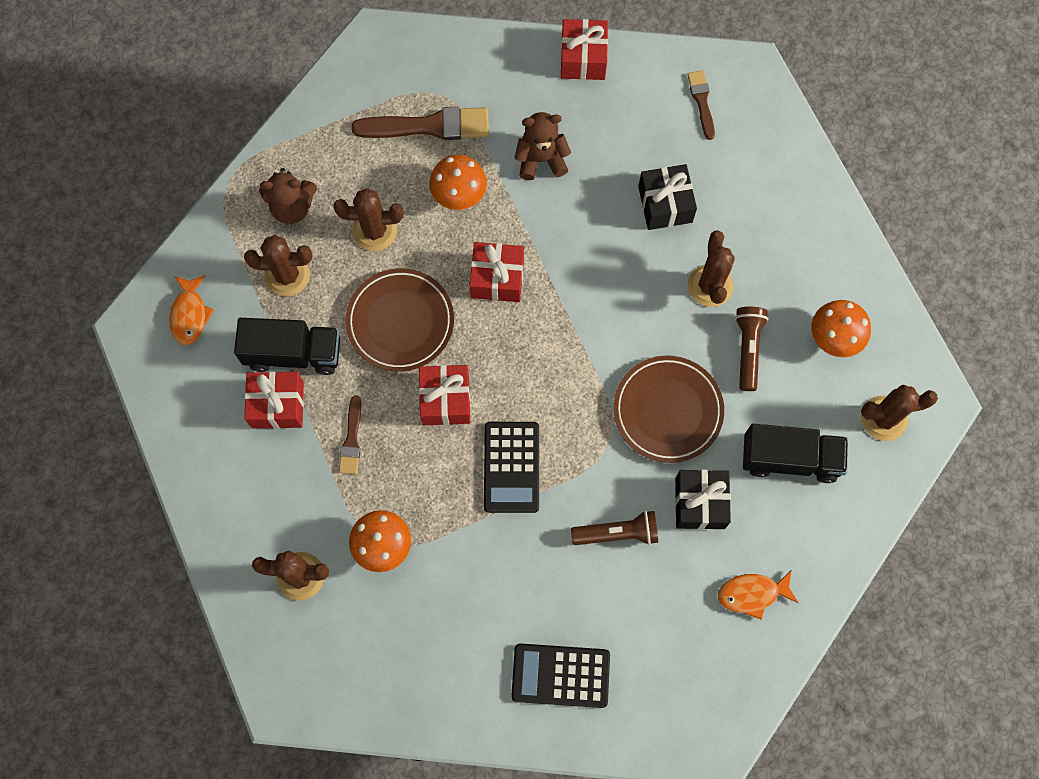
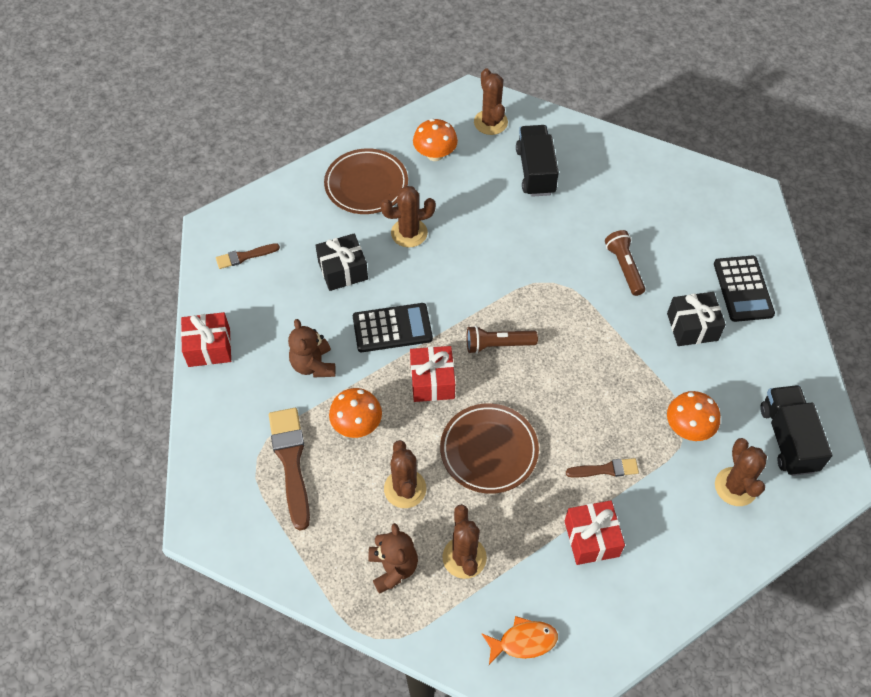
camera: 100 degrees left, 15 degrees down
(293, 353) = (539, 535): black truck -> black truck (788, 439)
(445, 400) = (550, 402): red gift -> none
(511, 467) = (594, 345): black calculator -> black calculator (392, 328)
(667, 410) = (518, 248): brown plate -> brown plate (366, 185)
(700, 503) = (585, 220): black gift -> black gift (692, 327)
(747, 349) = (456, 204): brown flashlight -> brown flashlight (498, 345)
(752, 594) = (641, 183): orange fish -> none

